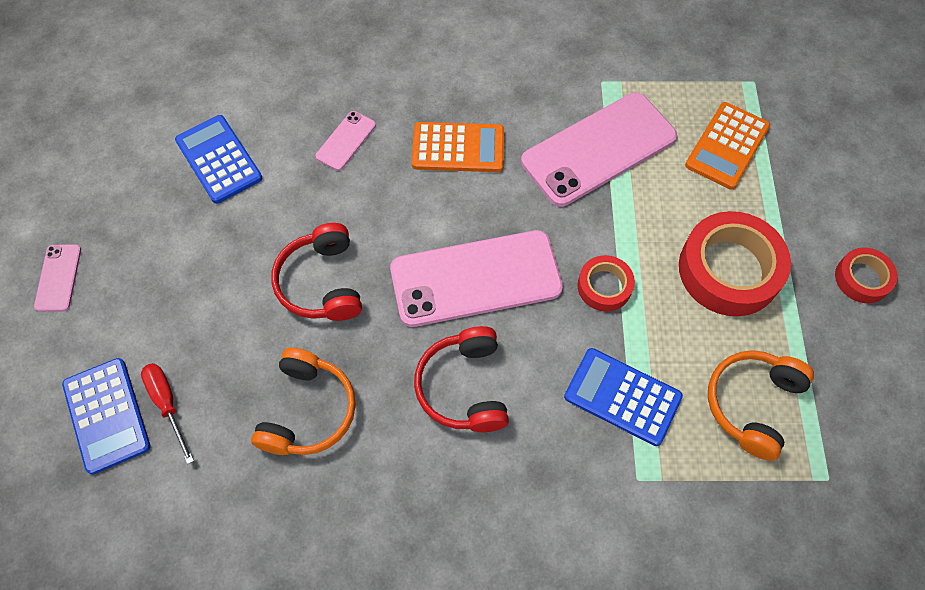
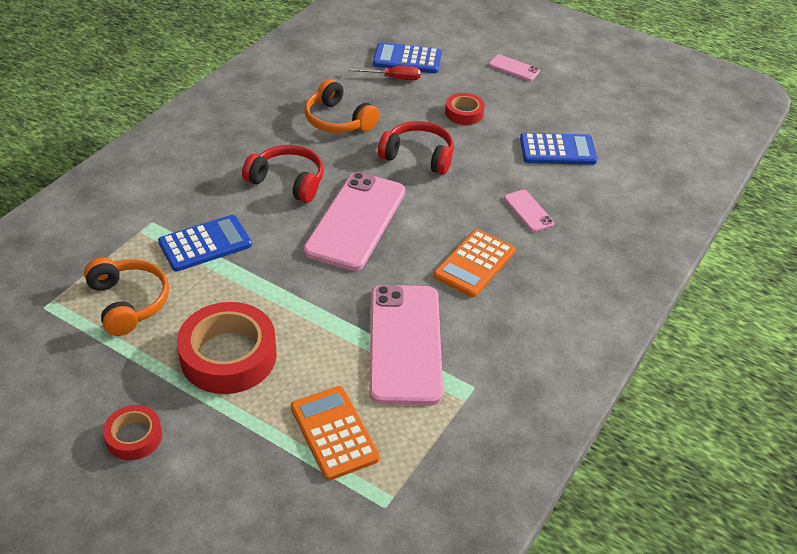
camera: 120 degrees right, 20 degrees down
(604, 286) = (287, 279): red tape -> red tape (464, 113)

